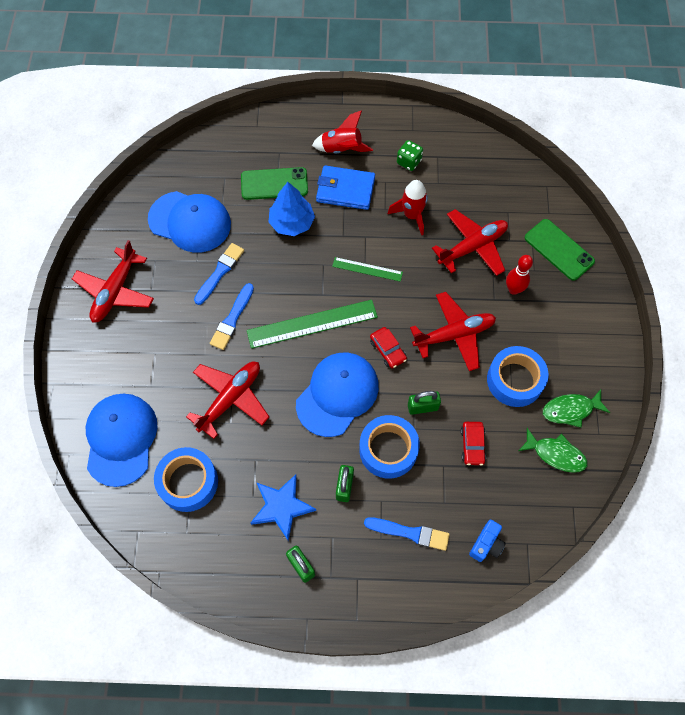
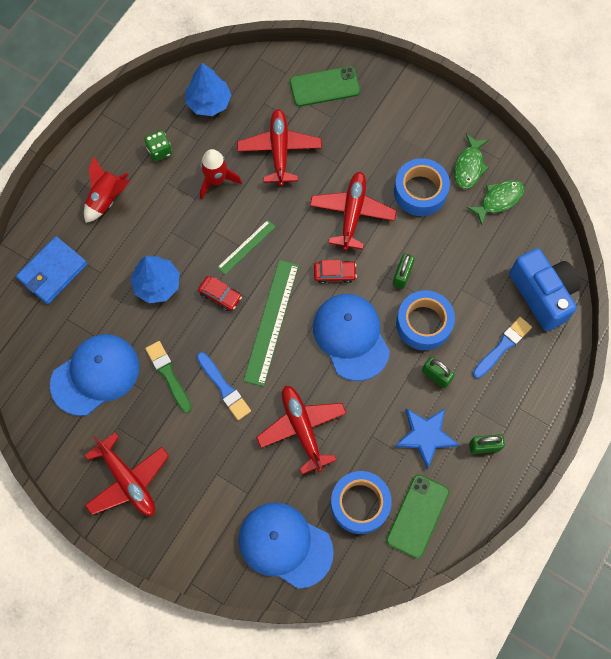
camera: 60 degrees left, 5 degrees up
(220, 272) = (168, 375): blue brush -> green brush
(274, 184) = (104, 278): green phone -> green phone (417, 516)
(345, 190) = (153, 220): blue wallet -> blue wallet (53, 272)
(472, 445) = (457, 256): red car -> red car (220, 295)
(478, 172) = (208, 102): none -> blue tree
(486, 544) = (542, 294): blue camera -> blue camera, size x2.08
(514, 289) = (339, 143): red bowling pin -> none

